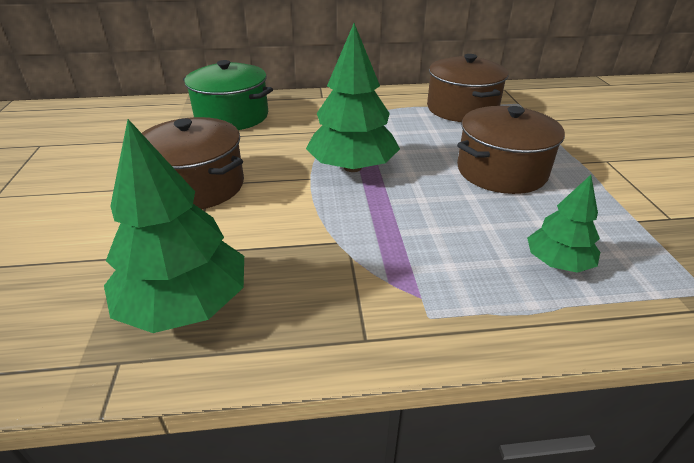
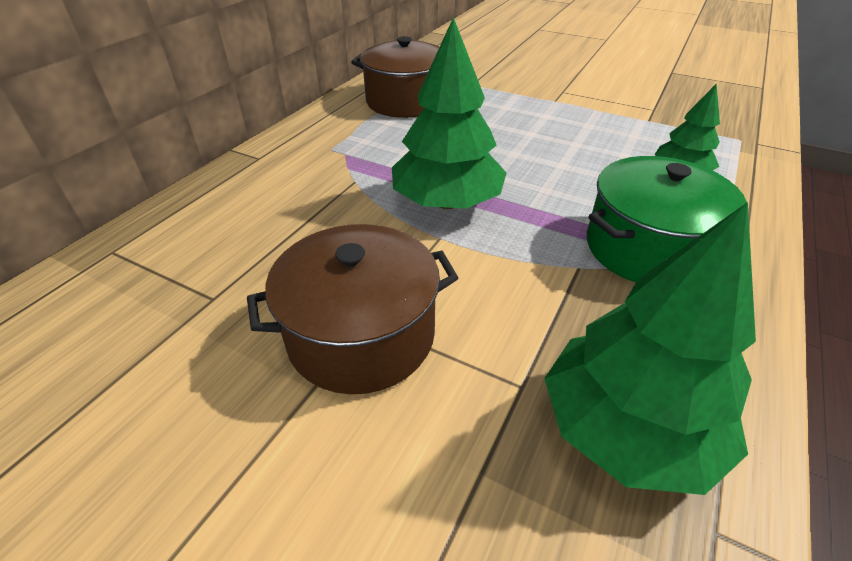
camera: 55 degrees left, 5 degrees up
(232, 116) = (202, 241): green pot -> green pot (647, 248)
(501, 171) = (535, 135): brown pot -> none

